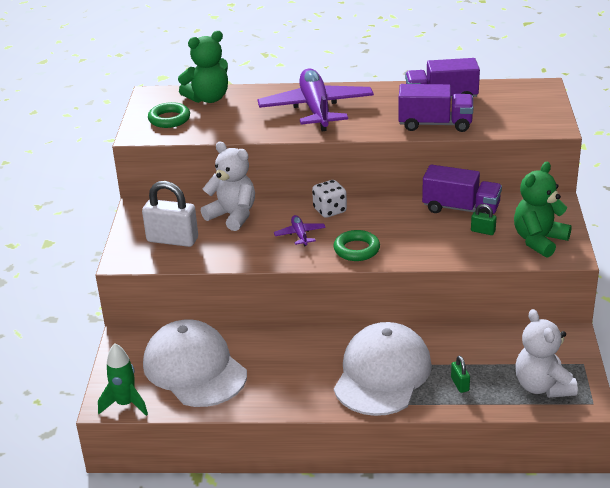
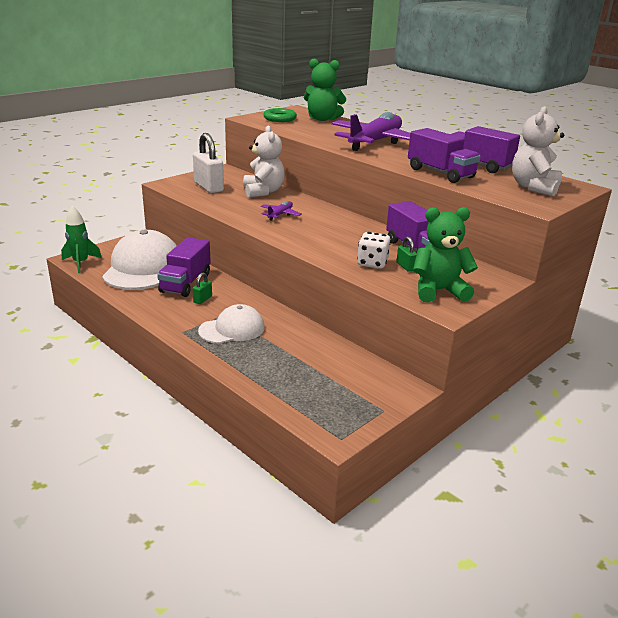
camera: 40 degrees right, 5 degrees down
(263, 358) = (186, 283): none -> purple truck
(330, 210) = (324, 213): white dice -> white dice (372, 263)
(356, 249) = (297, 235): green ring -> none
(382, 374) = (232, 329): white cap -> white cap, size x0.60
(460, 384) = (268, 364): green padlock -> green padlock (202, 299)
(542, 386) = (322, 403): white teddy bear -> white teddy bear (534, 187)

